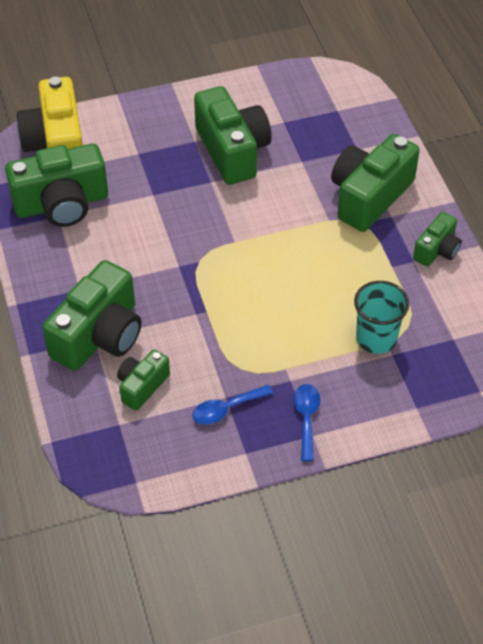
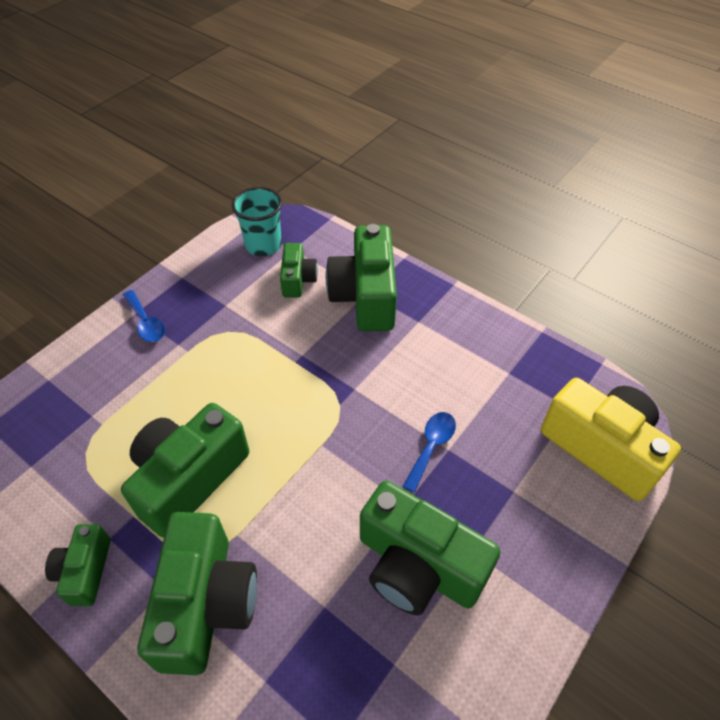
camera: 145 degrees right, 0 degrees up
(62, 204) = (519, 386): green camera -> green camera (189, 478)
(226, 409) = (218, 297): blue spoon -> blue spoon (431, 446)
(376, 338) = (114, 422): turquoise cup -> turquoise cup (263, 245)

